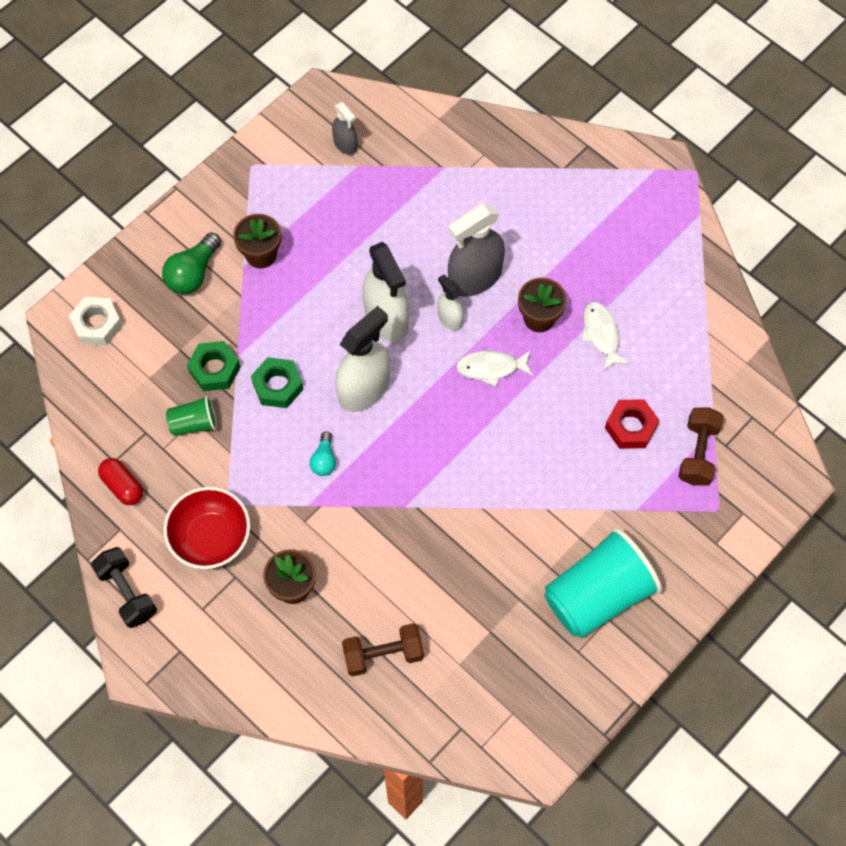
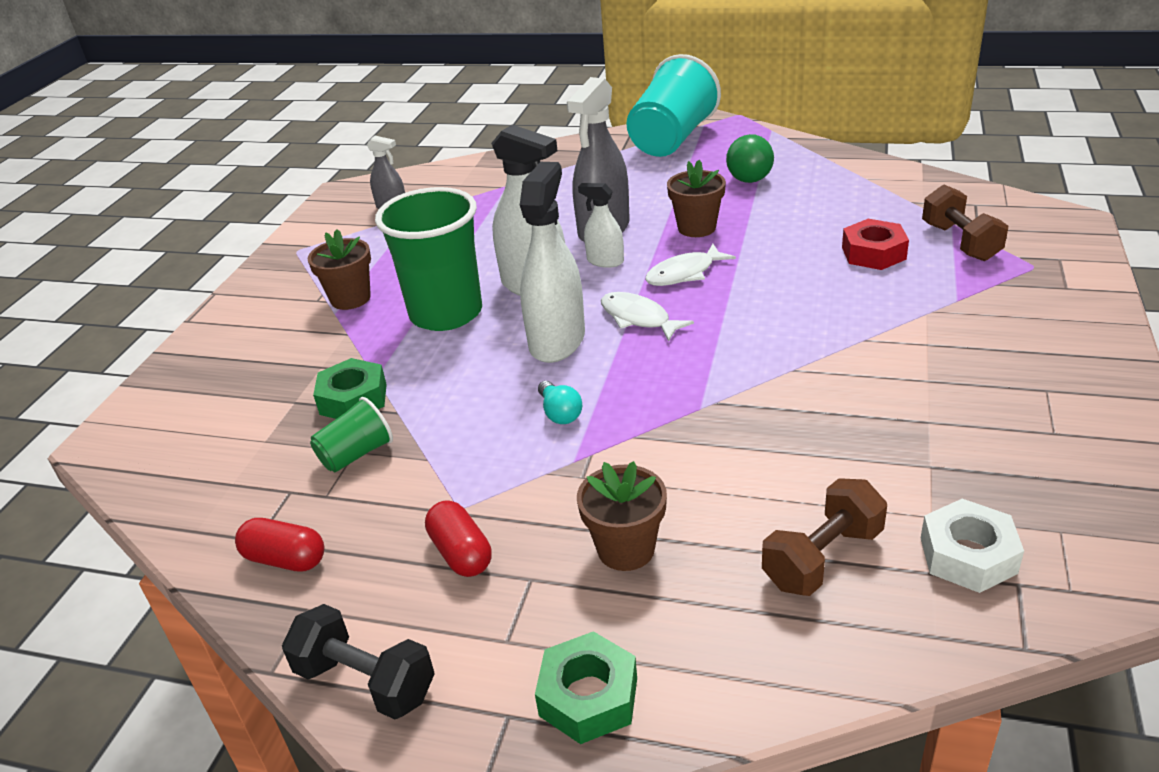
camera: 25 degrees left, 30 degrees down
(97, 324) = (163, 425): white nut -> white nut (968, 555)
(193, 273) = (274, 340): green light bulb -> green light bulb (748, 173)
(211, 538) = (461, 553): red bowl -> red capsule
(278, 386) = (447, 380): green nut -> green nut (588, 697)
(313, 313) = (446, 313): none -> green cup
(597, 595) = (1008, 377): turquoise cup -> turquoise cup (672, 139)
(601, 334) = (769, 214): white fish -> white fish (638, 318)

